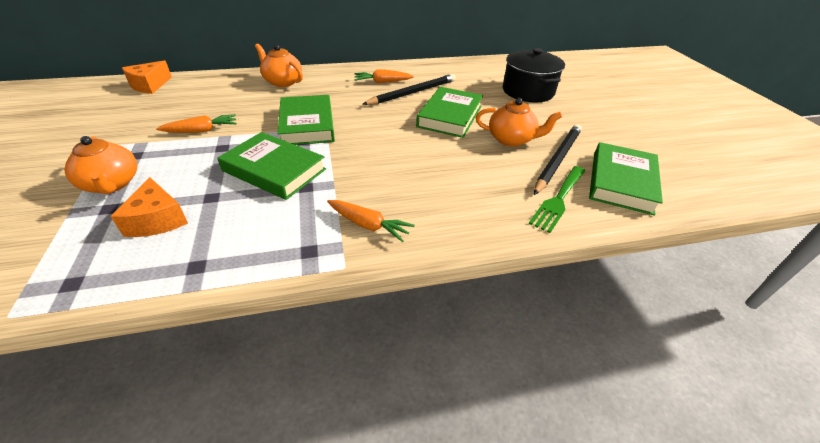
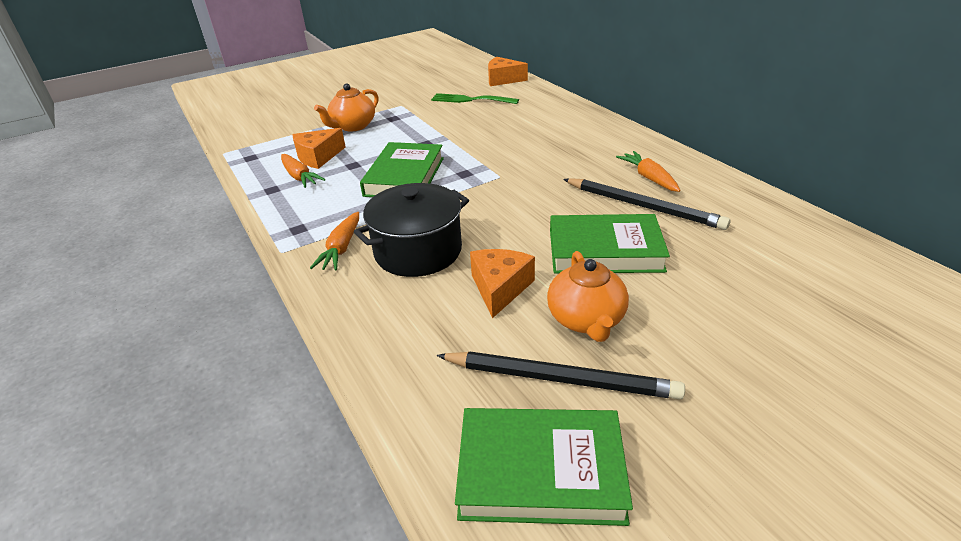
camera: 75 degrees right, 5 degrees down
(202, 130) = (446, 126): orange carrot -> orange carrot (299, 177)
(282, 82) = (575, 125): orange teapot -> none
(307, 124) = (497, 166): green book -> none
(468, 160) = (500, 288): none -> orange cheese
(528, 91) = (788, 316): black pot -> black pot (418, 251)
(558, 200) = (448, 389): green fork -> green fork (470, 100)

